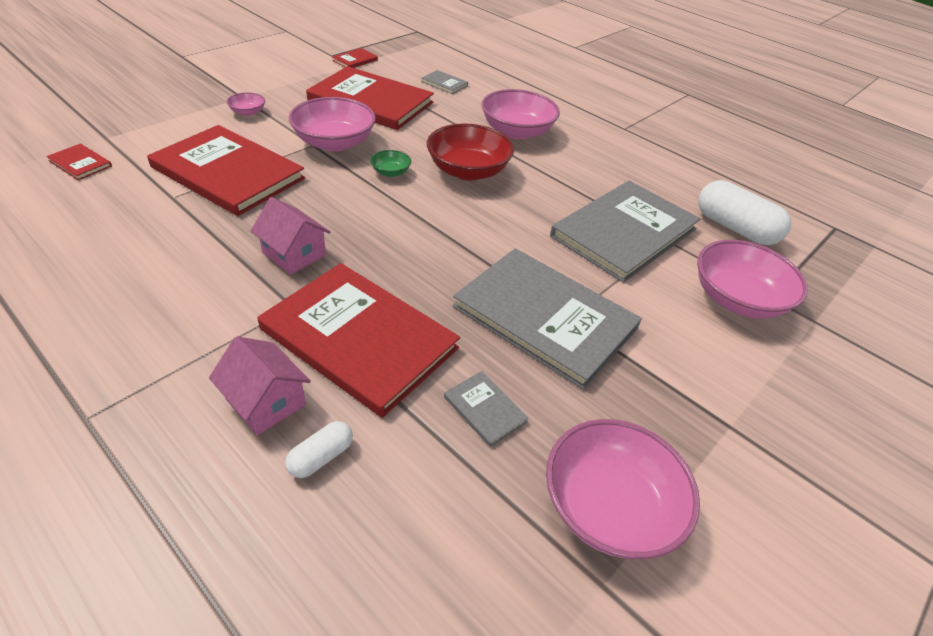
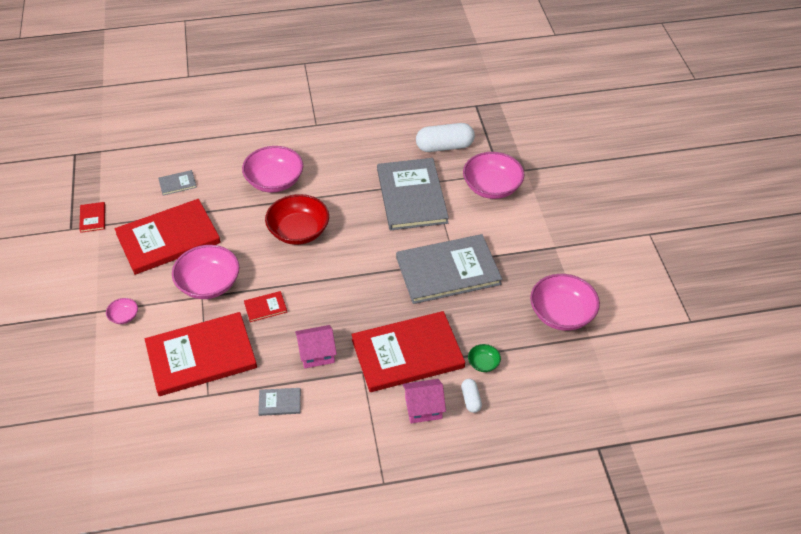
camera: 50 degrees left, 5 degrees up
(80, 163) = (120, 436): red book -> red book (265, 307)
(390, 172) = (269, 270): green bowl -> green bowl (483, 363)
(485, 409) = (486, 327): grey book -> grey book (279, 402)

